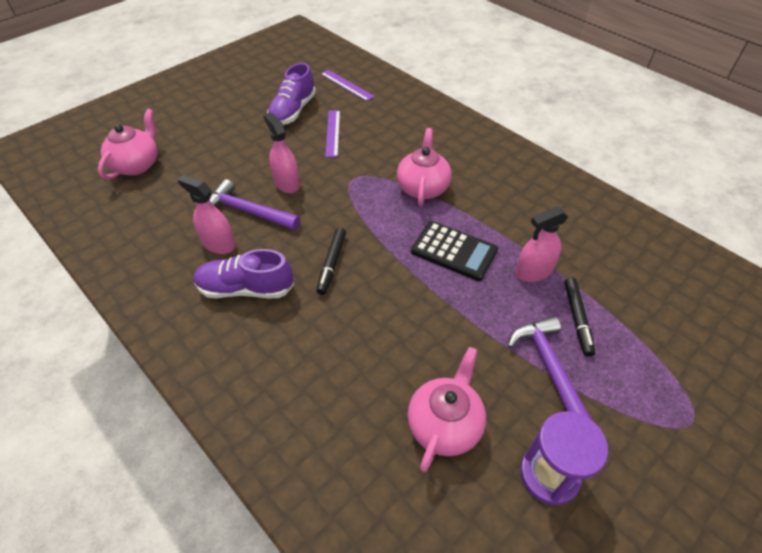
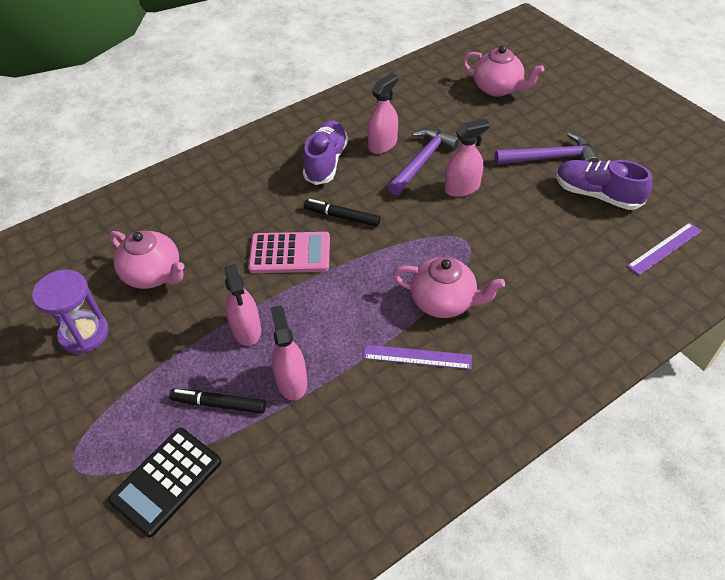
camera: 100 degrees right, 0 degrees up
(333, 133) = (552, 228): purple ruler -> purple ruler (417, 357)
(388, 298) = (290, 253): none -> pink calculator
(454, 251) = (337, 314): black calculator -> black calculator (166, 481)
(491, 315) = (246, 329): none -> pink spray bottle
(550, 369) = (172, 362): purple hammer -> purple hammer (550, 158)

